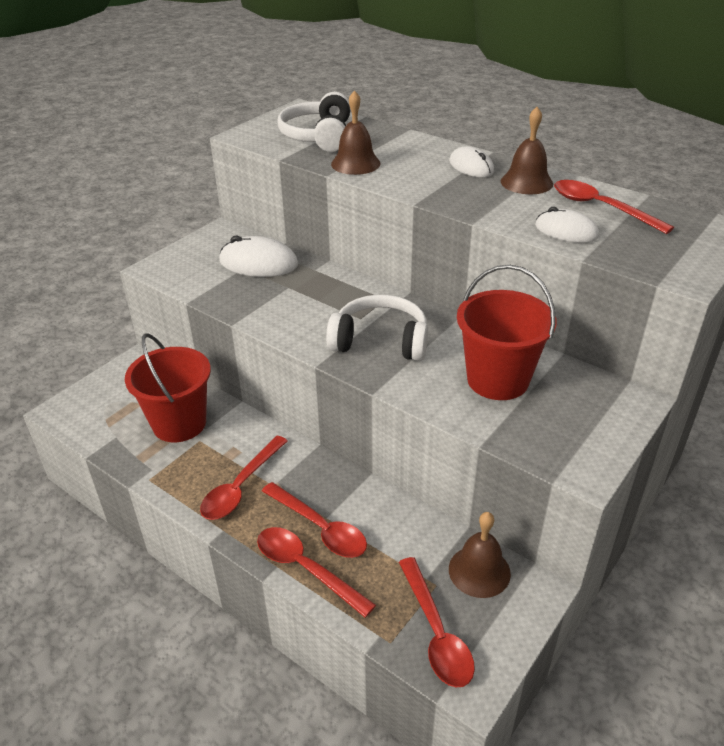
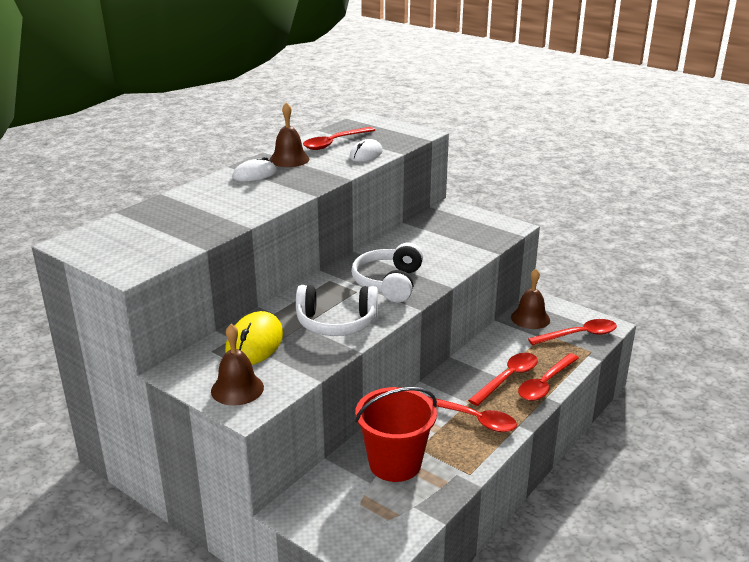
camera: 90 degrees left, 10 degrees down
(258, 263) = (254, 343): white mouse -> yellow mouse
(319, 136) = (157, 232): white headphones -> white headphones (336, 323)
(355, 163) = (231, 216): brown bell -> brown bell (237, 389)
(497, 380) = (433, 244): red bucket -> none

